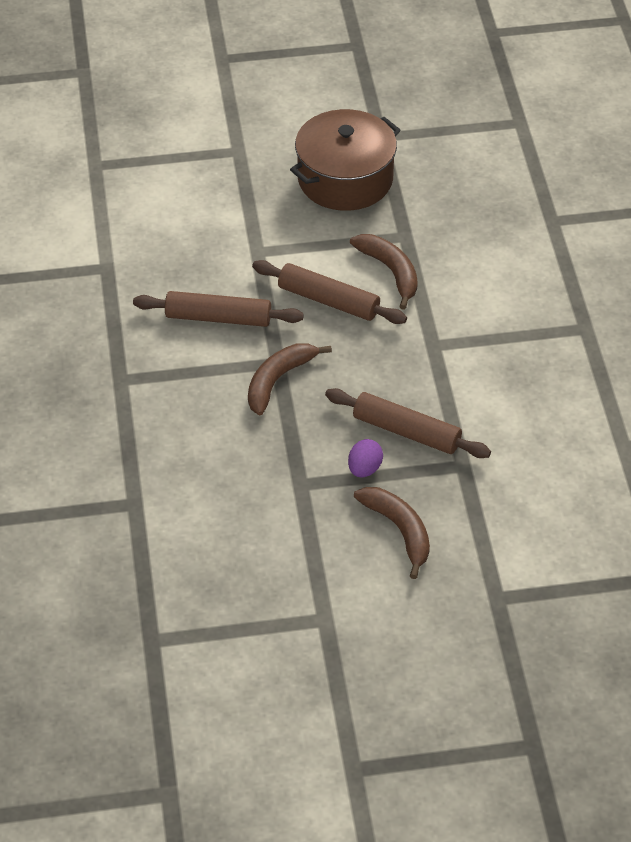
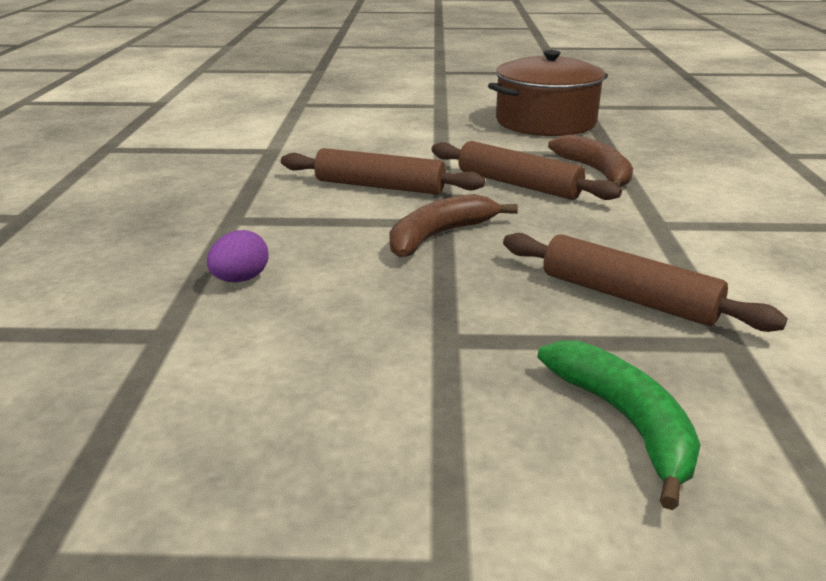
camera: 10 degrees right, 20 degrees down
(364, 469) = (558, 332): purple egg -> purple egg (240, 279)
(399, 530) = (625, 422): brown banana -> green banana

